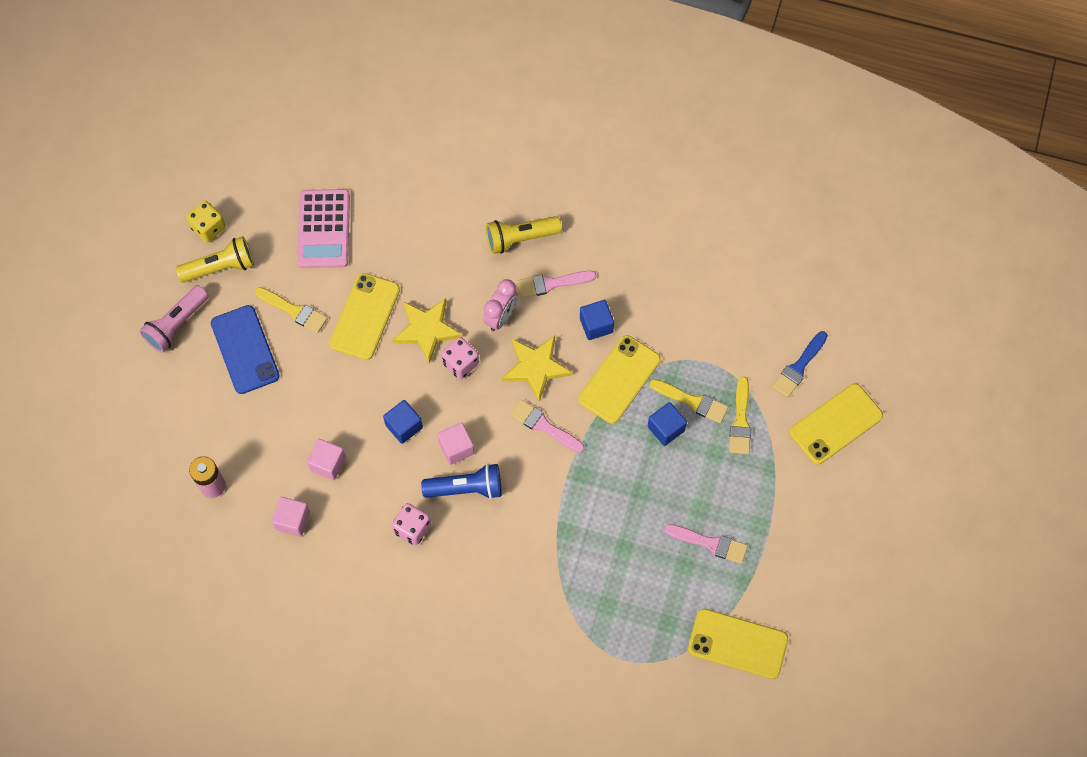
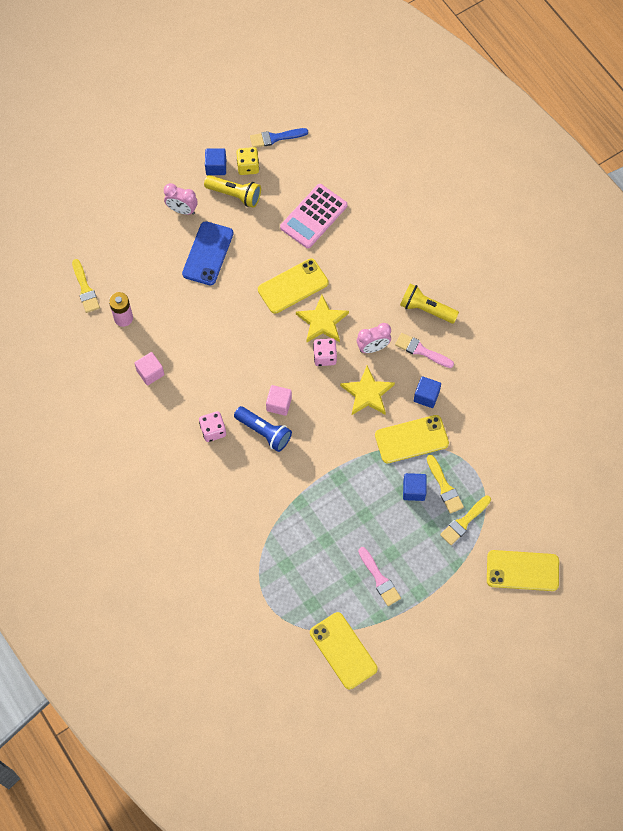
camera: 40 degrees right, 0 degrees up
(176, 324) = (182, 210): pink flashlight -> pink clock
(294, 311) = (255, 252): yellow brush -> yellow brush (85, 289)
(328, 463) = (198, 355): pink cube -> none
(404, 426) = (259, 368): blue cube -> blue cube (216, 167)
(544, 426) = (342, 431): pink brush -> none
(799, 367) = (530, 518): blue brush -> blue brush (275, 138)

